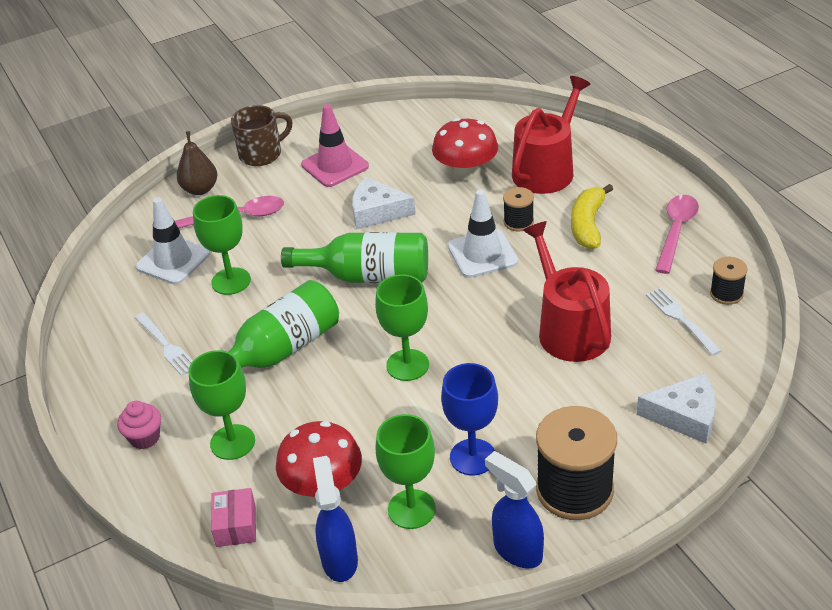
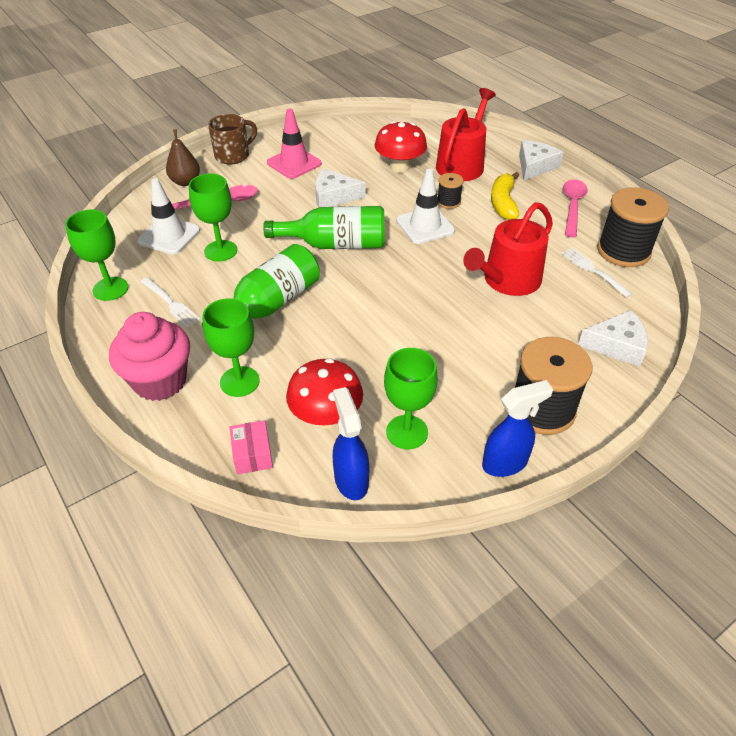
camera: 10 degrees left, 5 degrees up
(144, 438) = (160, 381): pink cupcake -> pink cupcake, size x1.99
(407, 365) = (380, 313): green goblet -> green goblet (110, 289)
(473, 457) = (450, 385): blue goblet -> none
(517, 550) = (505, 463): blue spray bottle -> blue spray bottle turned 120 degrees clockwise
(569, 329) = (507, 280): red watering can -> red watering can turned 105 degrees counterclockwise
(640, 173) = (535, 166): none -> white cheese
(726, 293) = (623, 251): black spool -> black spool, size x2.03

